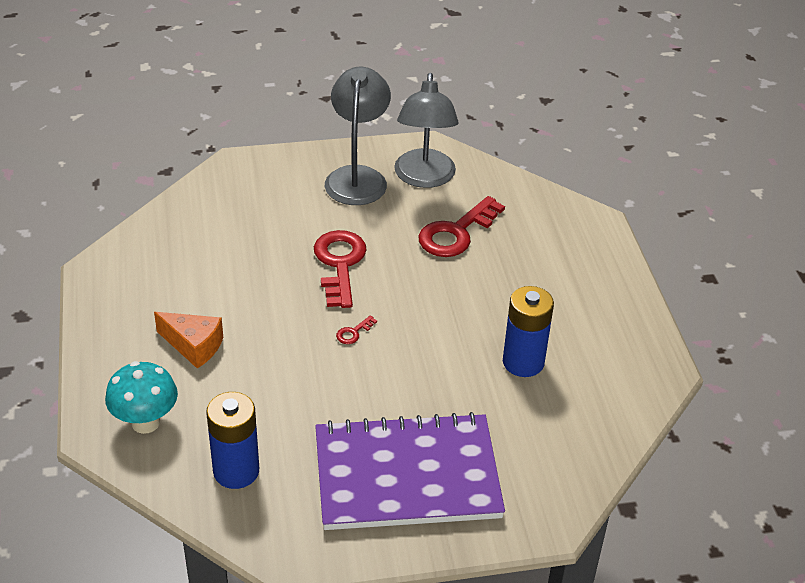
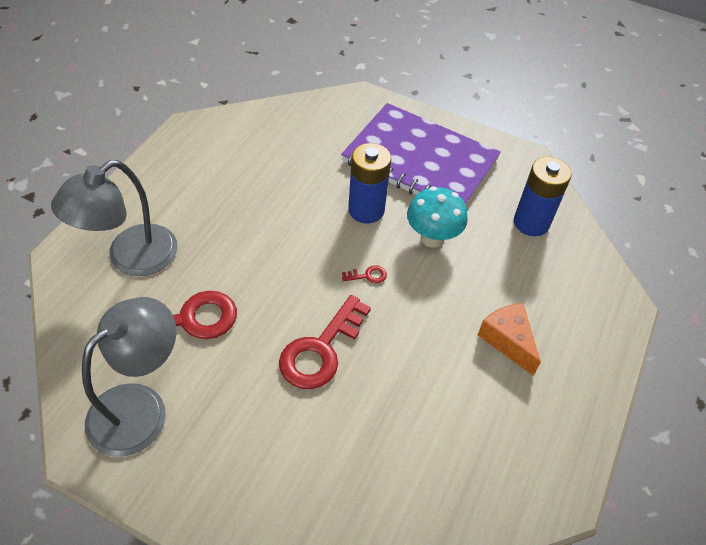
camera: 145 degrees left, 10 degrees up
(145, 422) = (580, 294): turquoise mushroom -> turquoise mushroom (432, 238)
(357, 177) = (202, 455): grey lamp -> grey lamp (131, 258)
(523, 362) = (270, 183): blue battery -> blue battery (366, 210)

